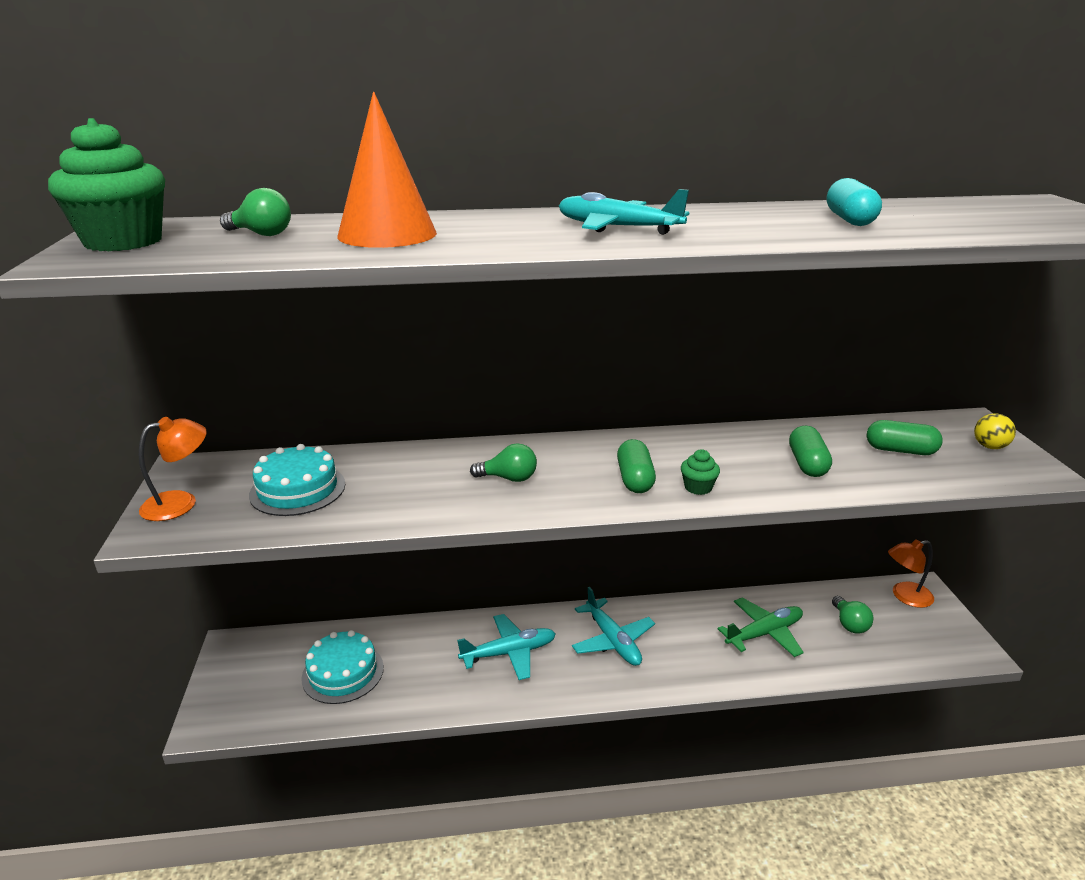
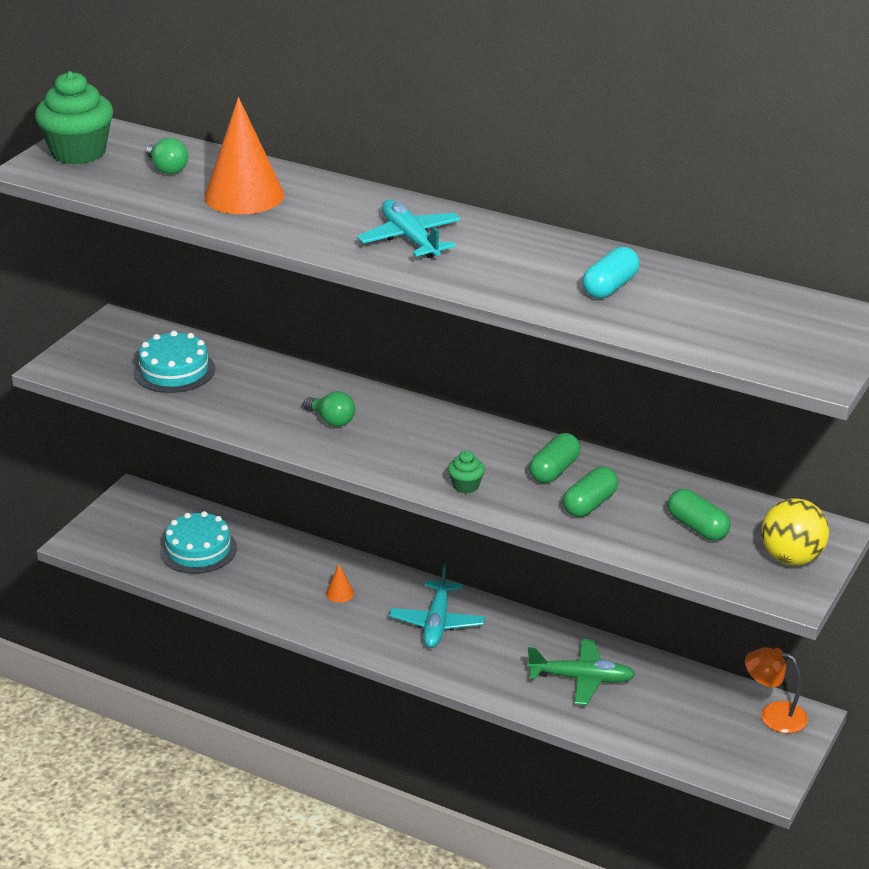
camera: 35 degrees right, 5 degrees up
(180, 503) = (91, 351): orange lamp -> none
(509, 653) = (340, 593): turquoise plane -> orange cone
(635, 479) = (426, 459): green capsule -> green capsule (554, 470)
(849, 624) = (676, 709): green light bulb -> none
(989, 447) = (791, 558): yellow ball -> yellow ball, size x1.69

